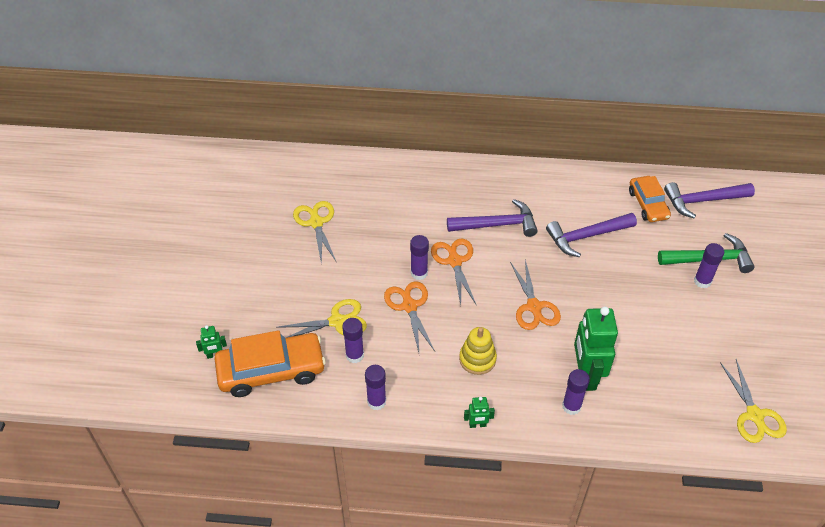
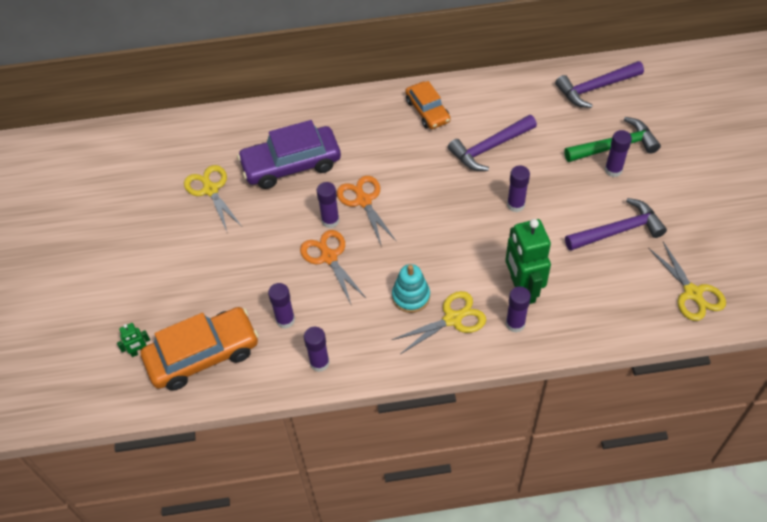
camera: 10 degrees left, 5 degrees up
(337, 321) = (258, 289): yellow scissors -> yellow scissors (452, 319)
(395, 215) = (291, 164): none -> purple car
(477, 359) = (411, 296): yellow stacking toy -> turquoise stacking toy
(477, 425) = (427, 363): green robot -> none
(497, 224) = (397, 154): purple hammer -> purple hammer (618, 230)
(534, 307) = (454, 231): orange scissors -> none
(599, 294) = (515, 205): none -> purple glue stick
(648, 204) = (542, 102): orange car -> orange car (427, 111)

